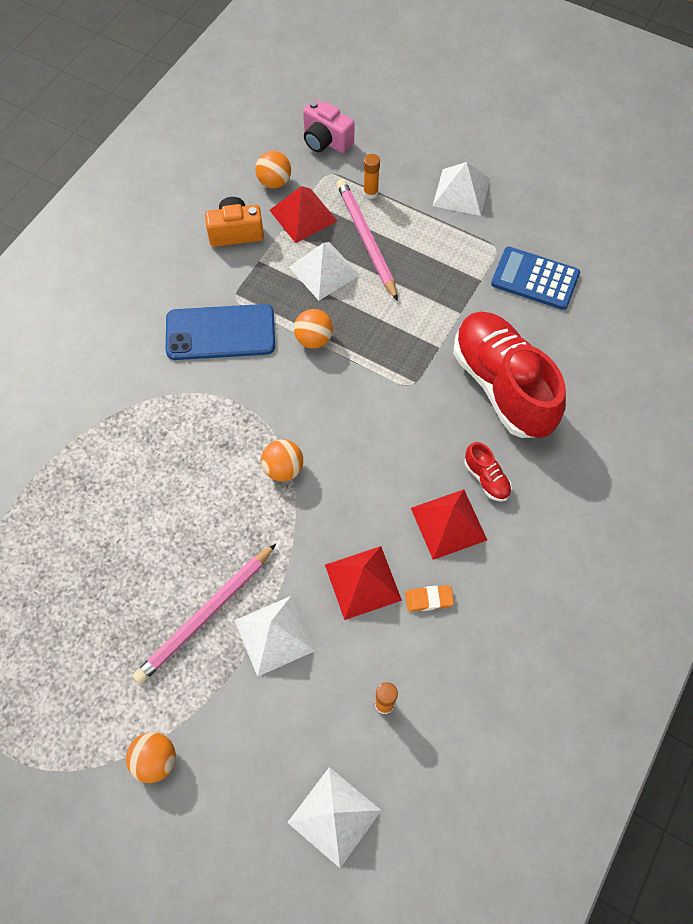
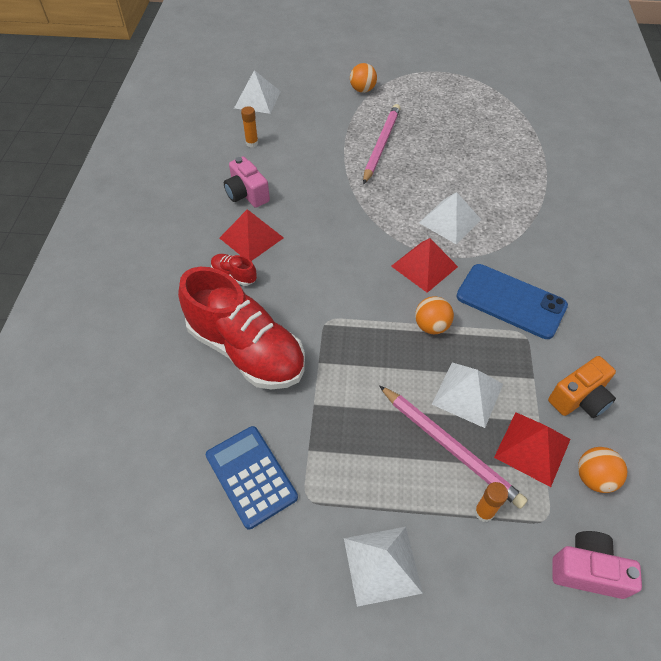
camera: 155 degrees right, 10 degrees down
(220, 333) = (511, 301): blue phone -> blue phone turned 60 degrees clockwise
(274, 635) = (334, 149): white pyramid -> white pyramid (450, 221)
(283, 469) = (389, 228): orange ball -> none
(363, 582) = (295, 189): red pyramid -> red pyramid (424, 266)
(429, 599) = (247, 194): orange eraser -> pink camera
(535, 279) = (251, 476): blue calculator -> blue calculator turned 120 degrees counterclockwise

